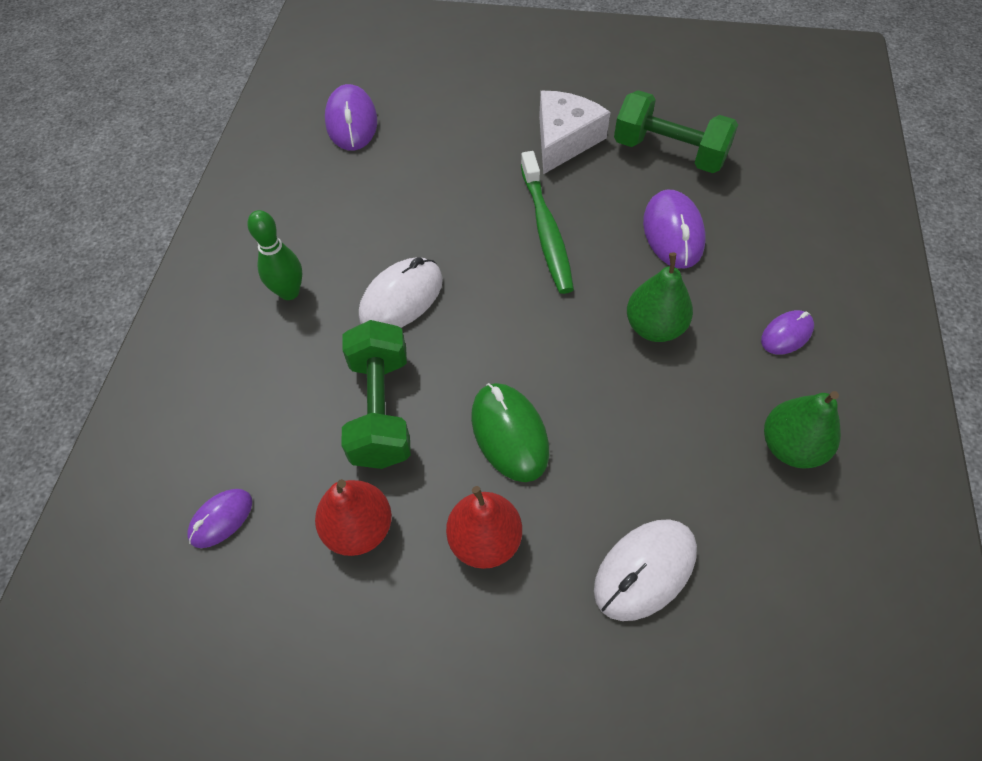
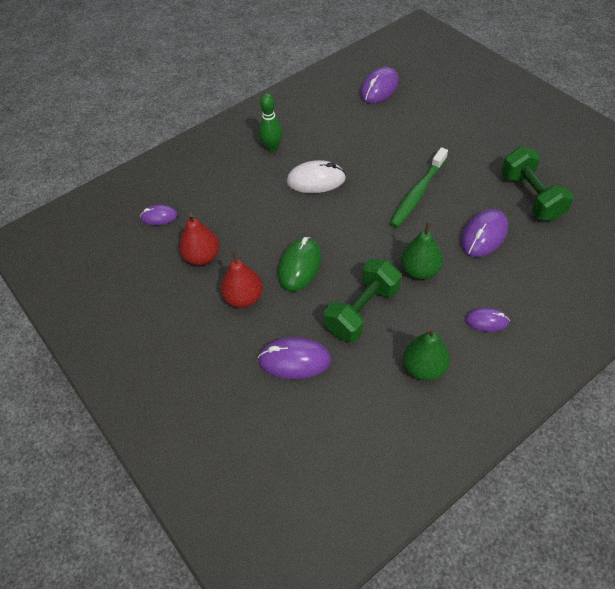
camera: 45 degrees right, 5 degrees down
(381, 410) = (258, 219): green dumbbell -> green dumbbell (362, 311)
(564, 140) = (478, 157): white cheese -> none
(644, 570) = (294, 360): white mouse -> purple mouse

